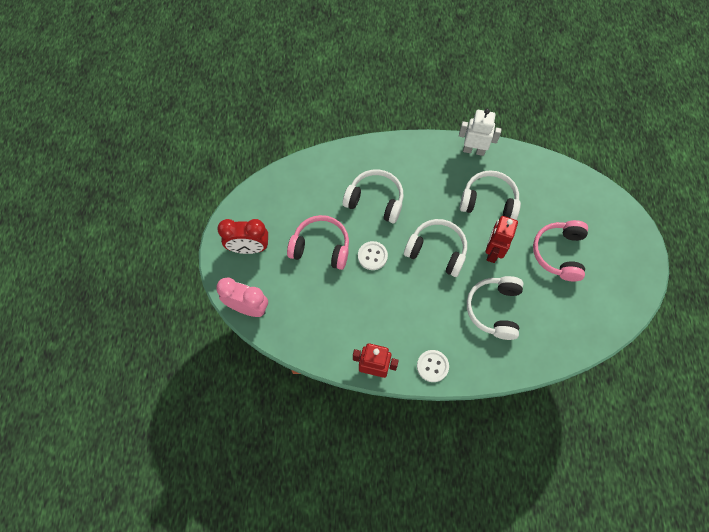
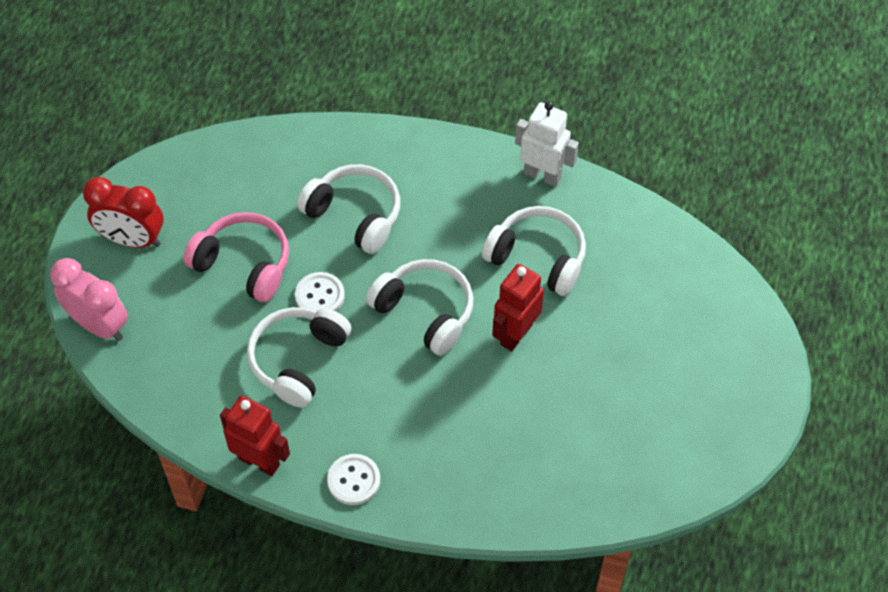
camera: 15 degrees right, 10 degrees down
(494, 309) = (485, 421): white headphones -> white headphones (298, 360)
(559, 253) = (624, 361): pink headphones -> none

